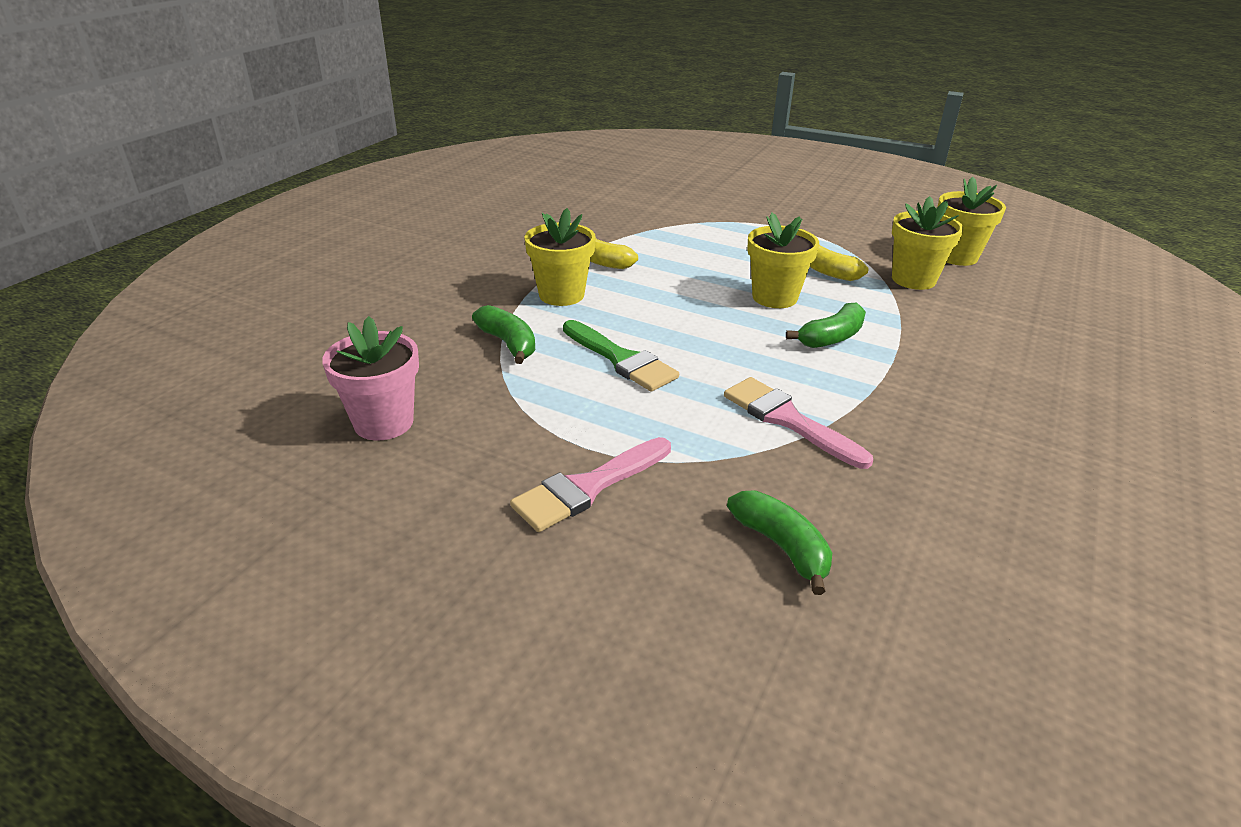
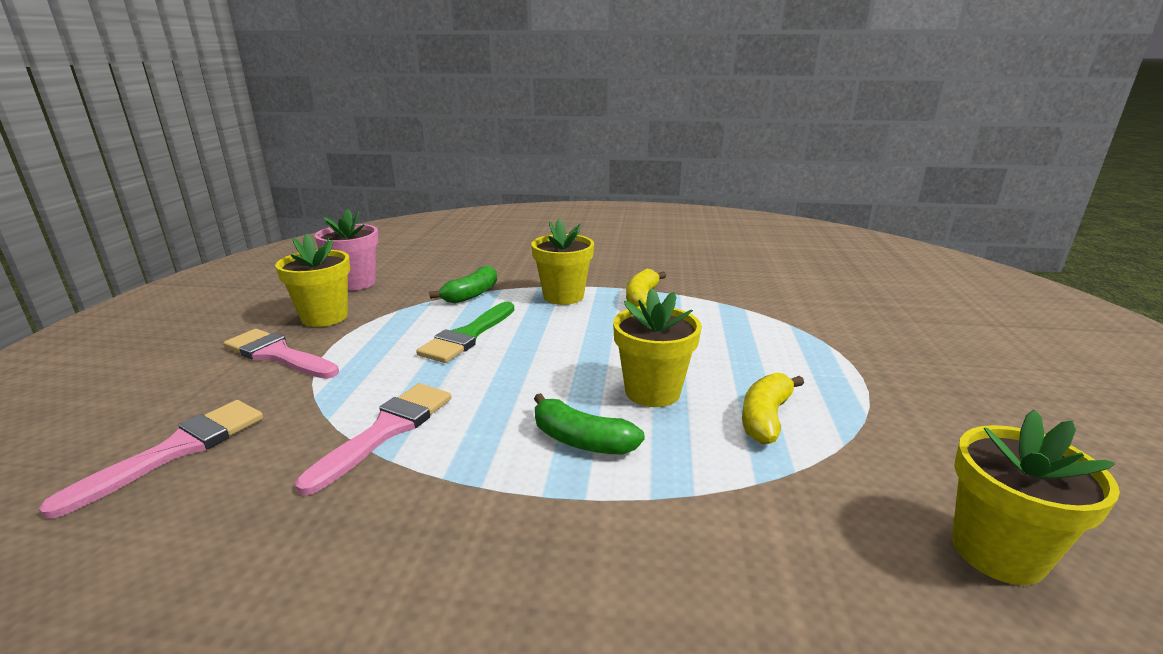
camera: 70 degrees right, 10 degrees down
(781, 546) = (177, 450): green banana -> pink brush
(913, 279) = (830, 501): yellow flower pot -> yellow flower pot (324, 317)

